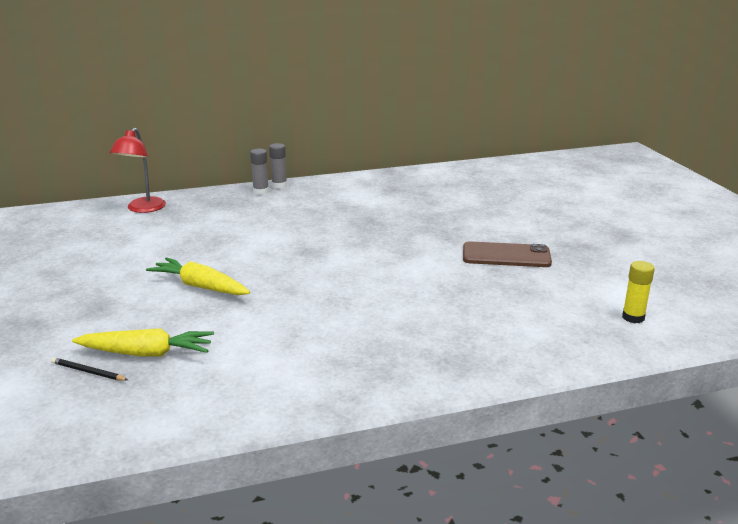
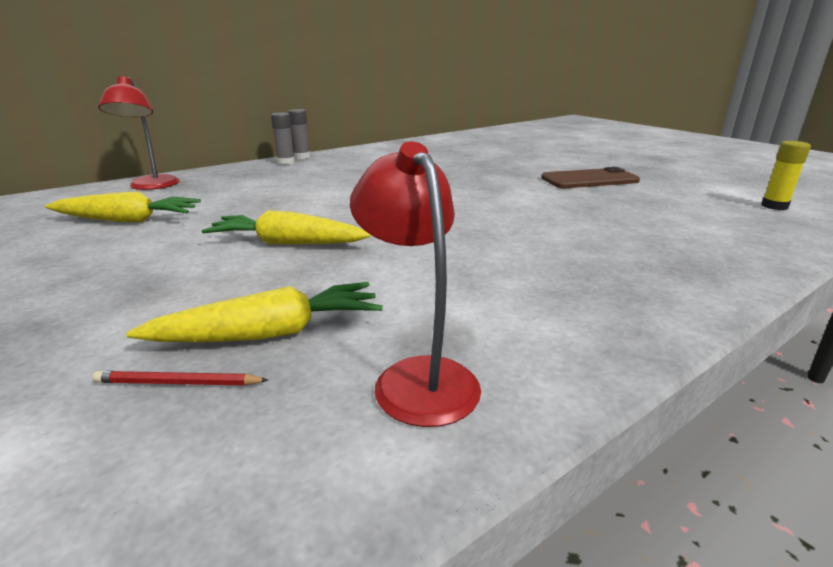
camera: 20 degrees left, 0 degrees up
(88, 372) = (178, 383): black pencil -> red pencil
(111, 245) = (127, 220): none -> yellow carrot
(202, 395) = (417, 376): none -> red lamp

